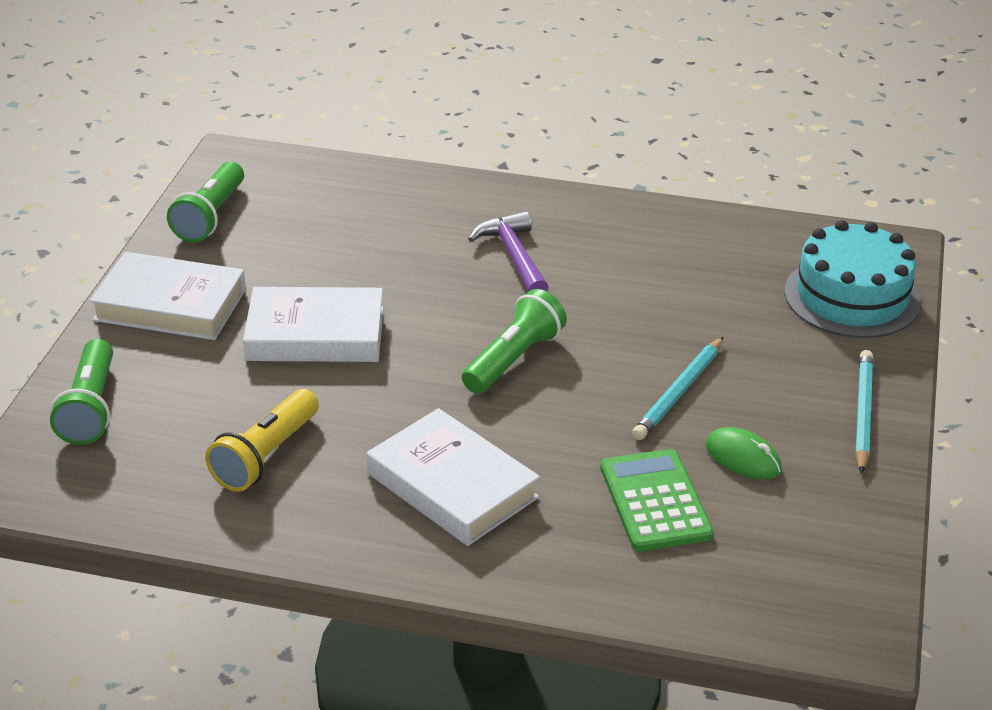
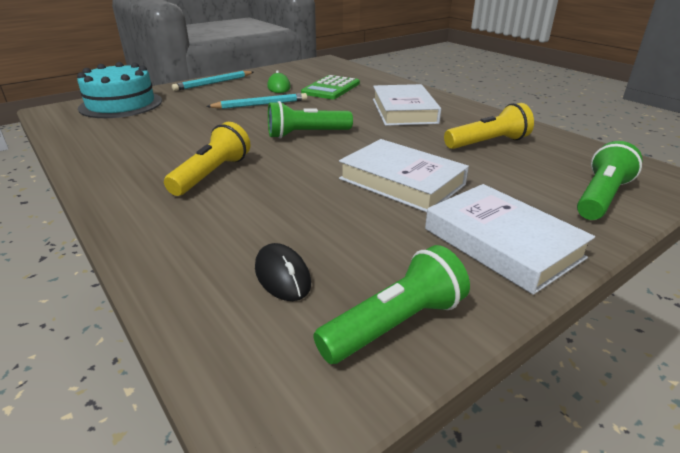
camera: 140 degrees left, 5 degrees down
(315, 210) = (282, 276): none -> black mouse
(514, 257) = (212, 174): purple hammer -> yellow flashlight

